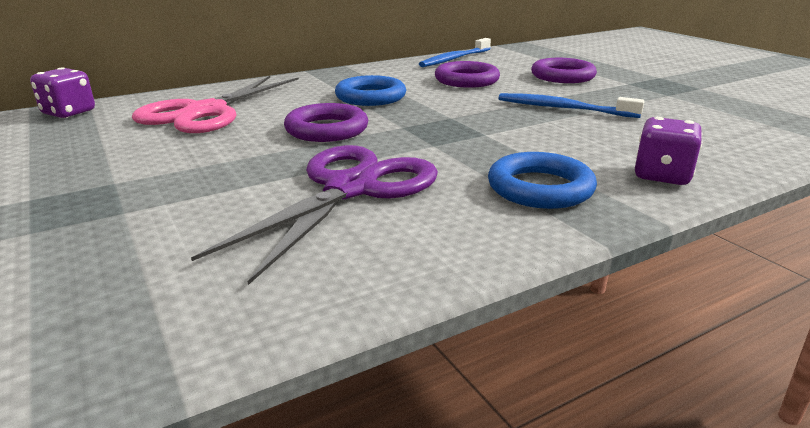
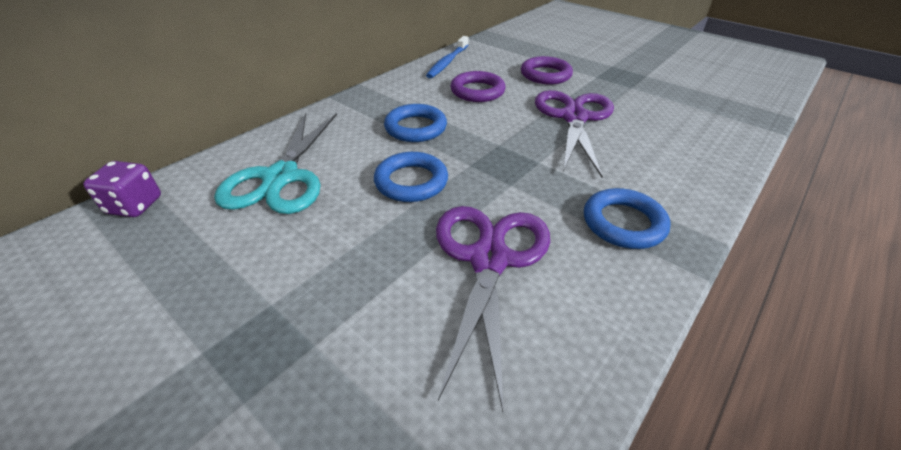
camera: 20 degrees left, 15 degrees up
(206, 112) = (281, 177): pink scissors -> turquoise scissors
(327, 129) = (411, 181): purple ring -> blue ring
(564, 108) = (574, 118): blue toothbrush -> purple scissors
(662, 176) = (689, 188): purple dice -> none

